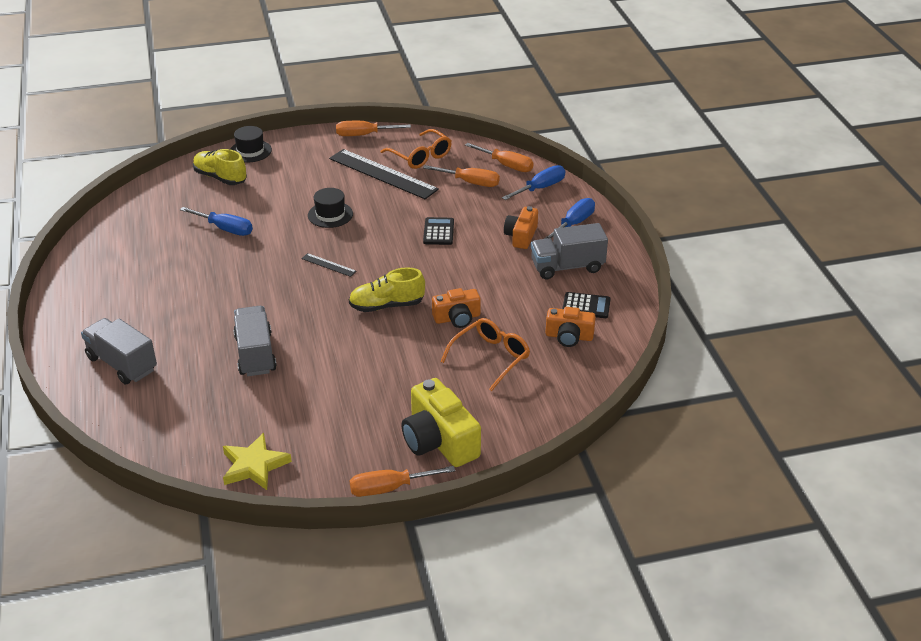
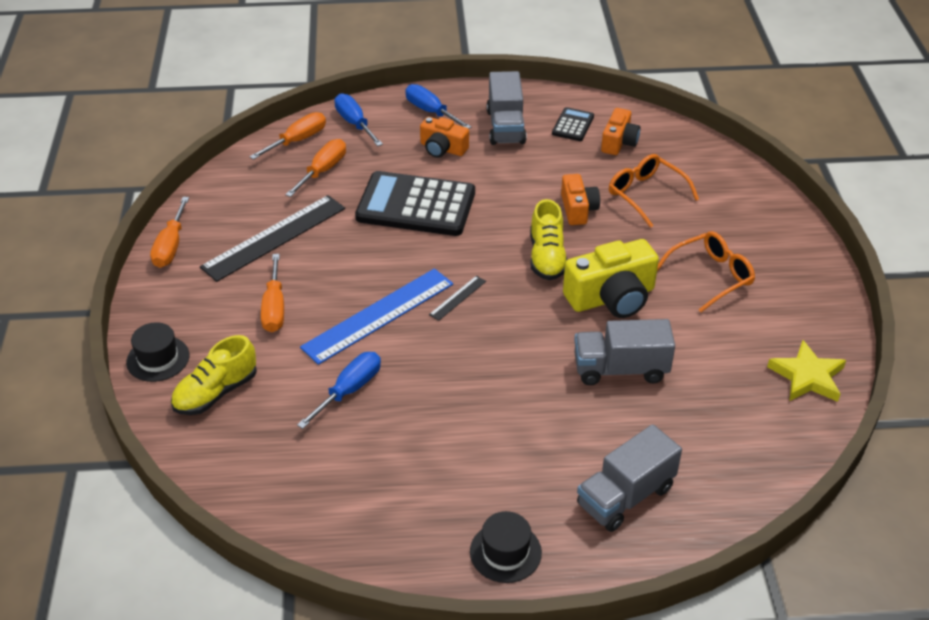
camera: 80 degrees left, 5 degrees up
(303, 231) = (378, 315): none -> blue ruler
(330, 215) = (350, 289): black hat -> black hat (505, 552)
(389, 488) = (835, 280): orange screwdriver -> orange screwdriver (274, 308)
(421, 156) = (247, 203): orange glasses -> orange glasses (711, 276)
(438, 232) = (416, 205): black calculator -> black calculator, size x2.16
(439, 441) = (768, 241): yellow camera -> yellow camera (611, 297)

